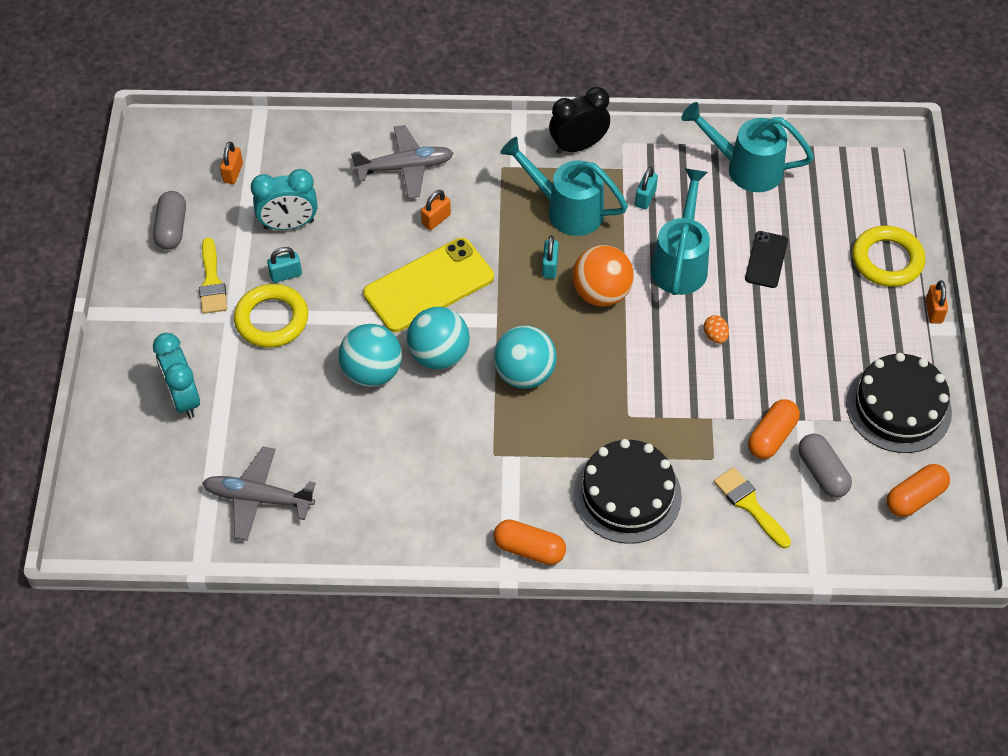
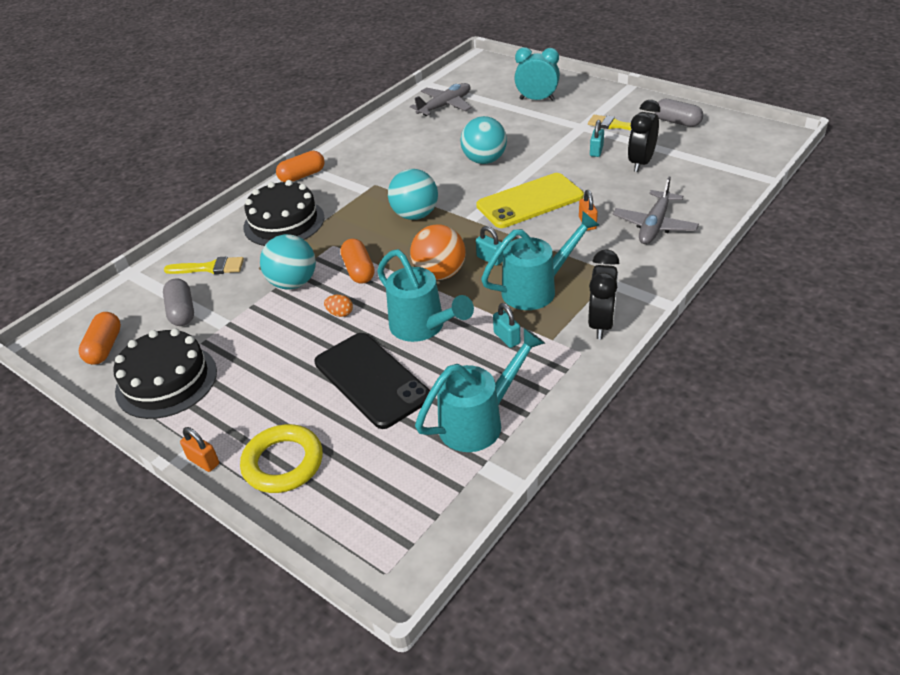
camera: 130 degrees right, 15 degrees down
(233, 173) = (711, 154): orange padlock -> none
(272, 319) = (564, 138): yellow ring -> none
(289, 225) = (640, 163): turquoise clock -> black clock
(428, 285) = (530, 201): yellow phone -> yellow phone turned 60 degrees clockwise
(439, 355) = (468, 187): turquoise ball -> turquoise ball (293, 283)
(766, 259) = (372, 379): black phone -> black phone, size x1.89
(772, 437) = (235, 301): orange capsule -> orange capsule (359, 270)
(822, 473) = (182, 312): grey capsule -> grey capsule turned 60 degrees clockwise

